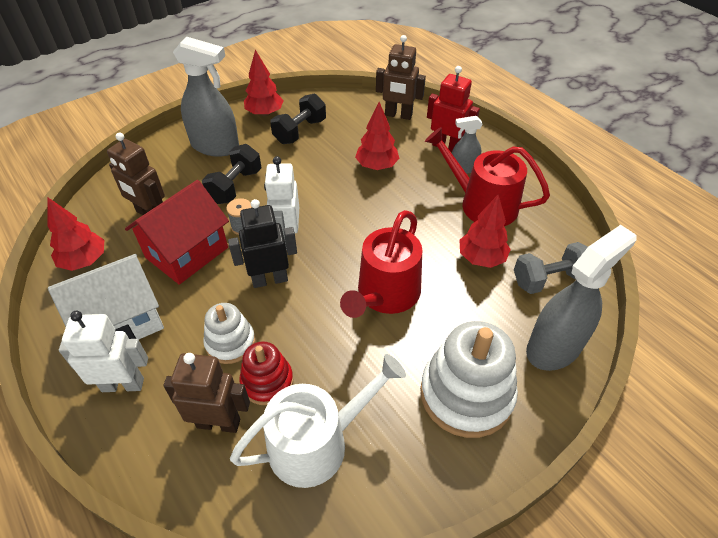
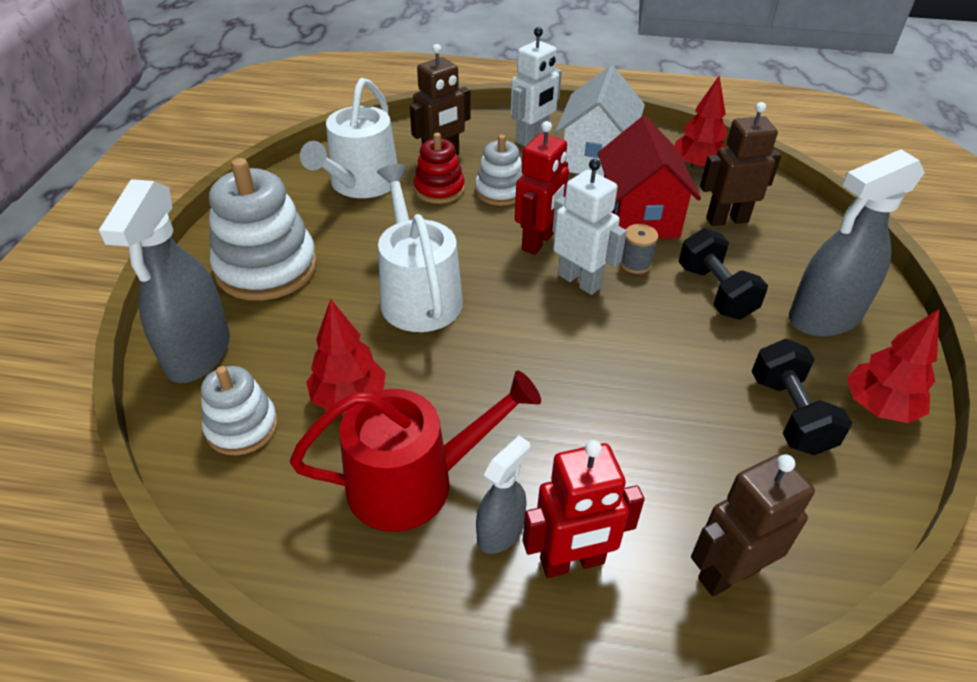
camera: 135 degrees right, 5 degrees down
(270, 279) = (538, 242): black robot -> red robot
(377, 166) = (618, 437): red tree -> none
(385, 294) = (418, 295): red watering can -> white watering can
(549, 280) = (242, 427): grey dumbbell -> white stacking toy

